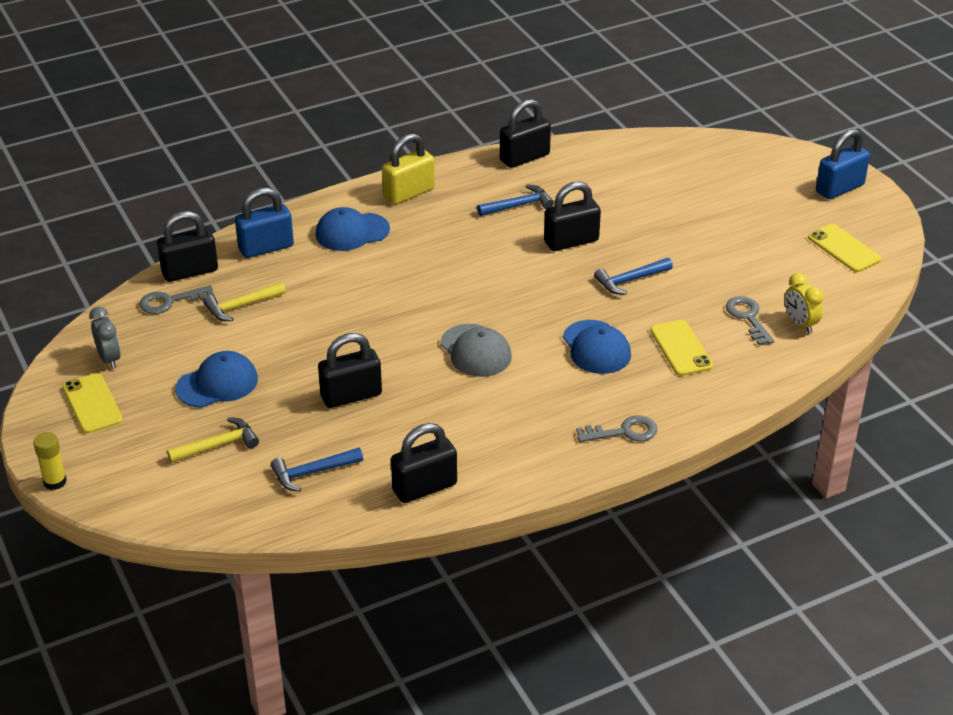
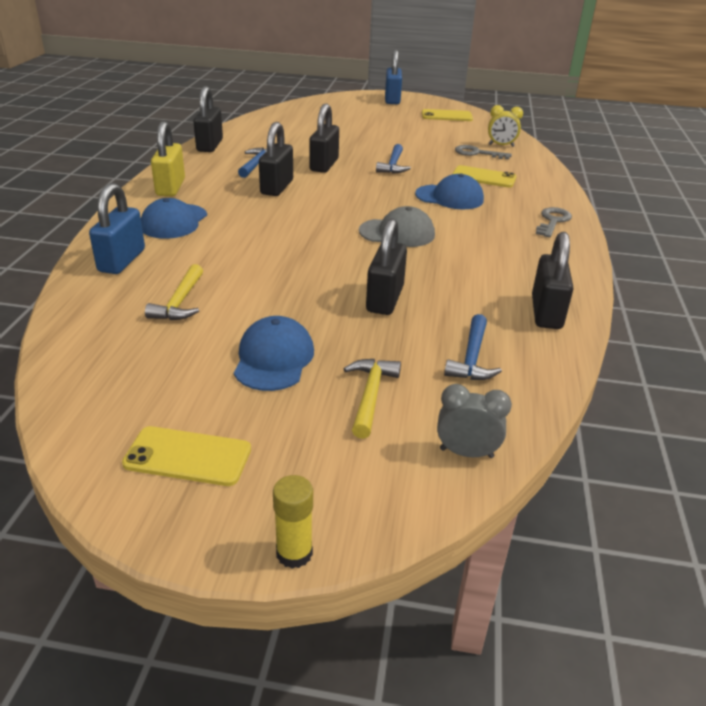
camera: 55 degrees left, 5 degrees down
(109, 359) = (129, 411): grey clock -> grey clock (466, 453)
(170, 301) = (104, 336): grey key -> none
(190, 271) = (81, 308): black padlock -> black padlock (277, 187)

